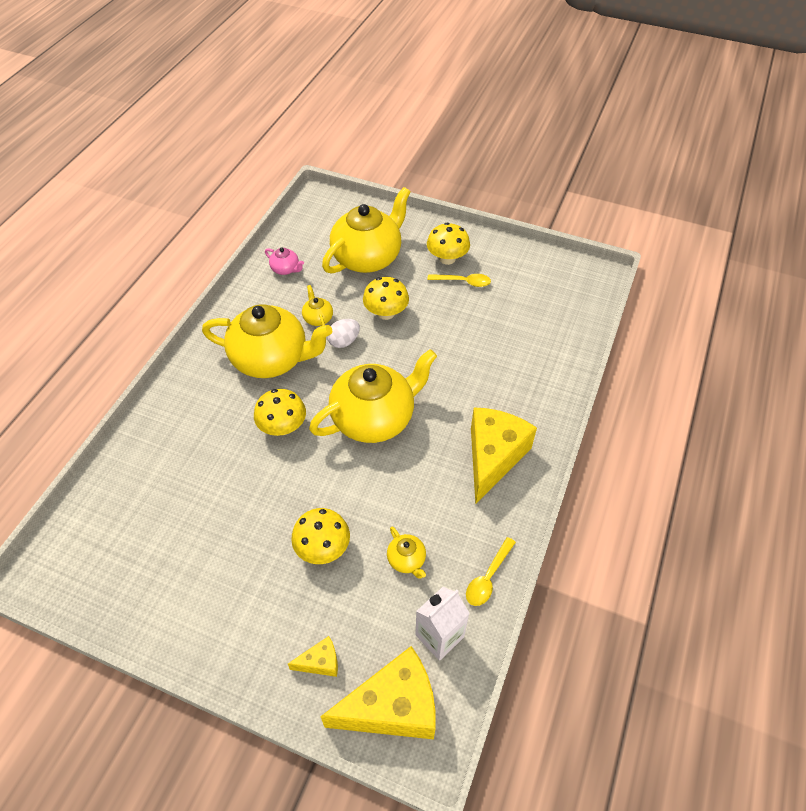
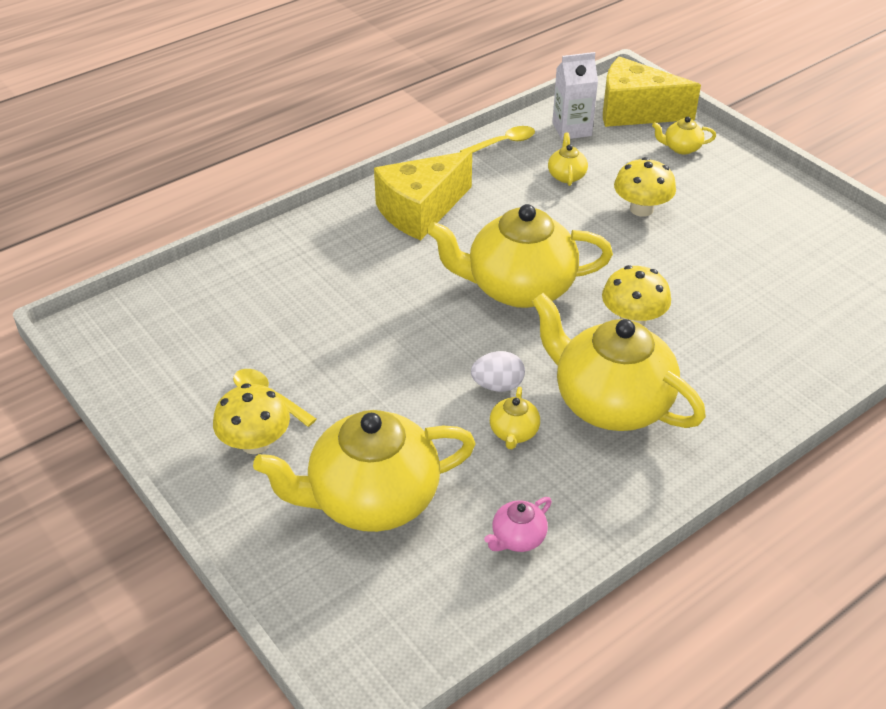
camera: 150 degrees left, 10 degrees down
(286, 269) = (517, 538): pink teapot -> pink teapot turned 105 degrees counterclockwise
(320, 662) = (681, 148): yellow cheese -> yellow teapot
(386, 313) = (412, 400): yellow mushroom -> none

